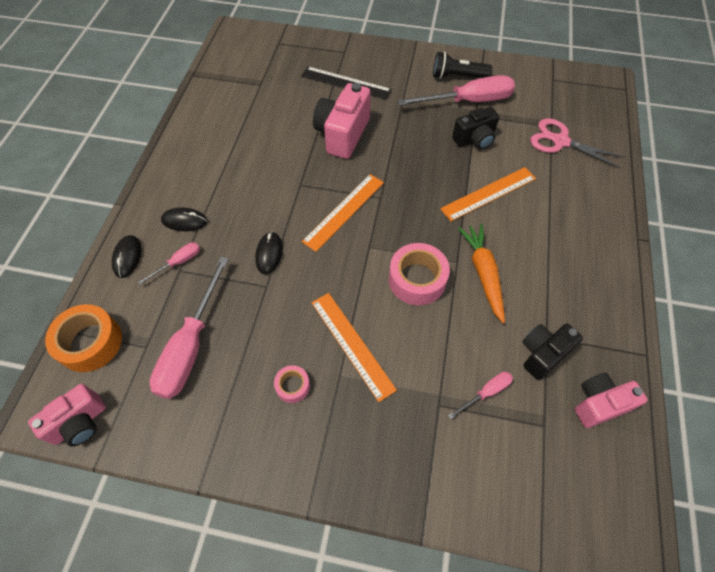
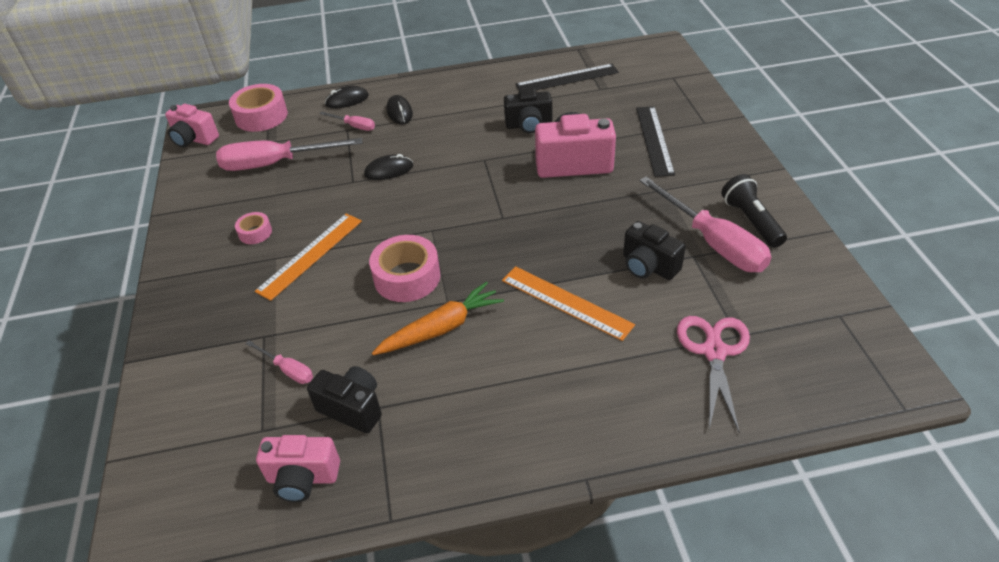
camera: 70 degrees right, 15 degrees down
(90, 343) = (261, 116): orange tape -> pink tape
(230, 97) = (567, 78): none -> black ruler
(275, 142) = (529, 125): none -> black camera
(344, 211) = (467, 199): orange ruler -> none
(599, 404) = (303, 478): pink camera -> pink camera turned 135 degrees clockwise

